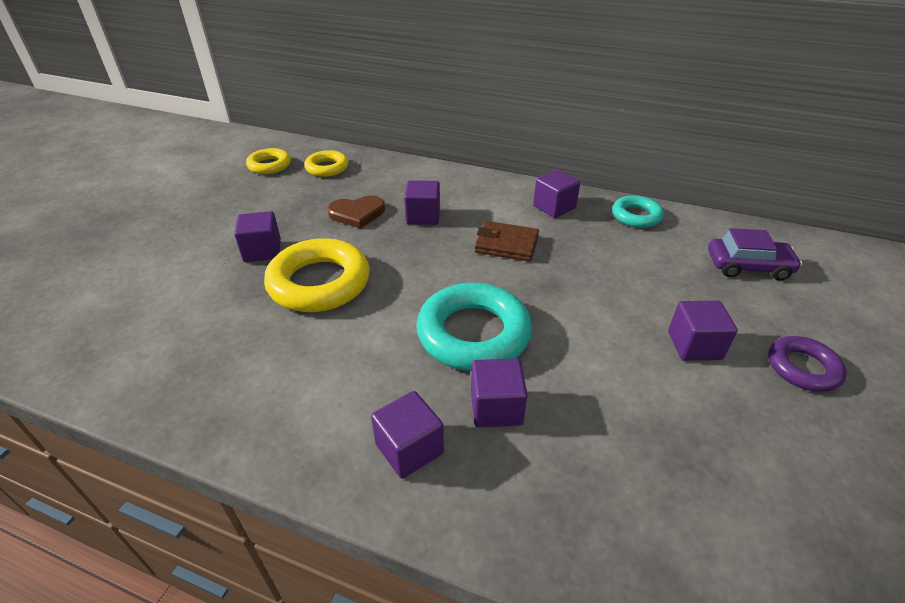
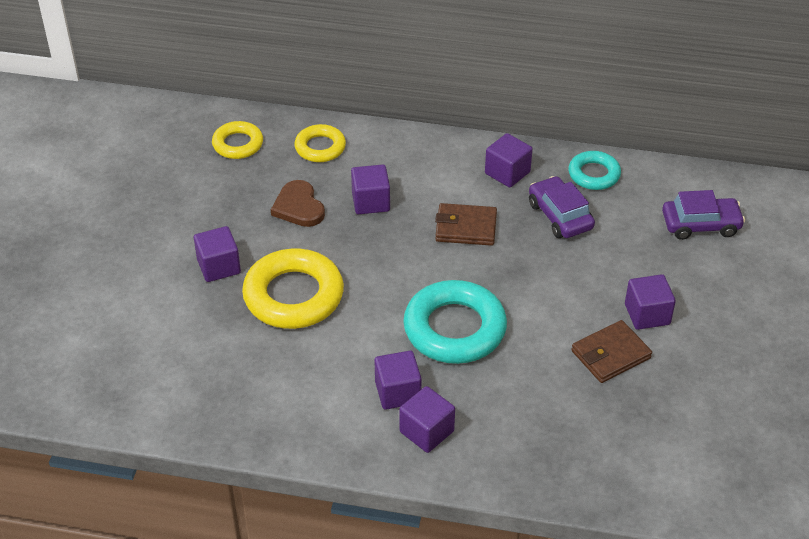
camera: 10 degrees left, 5 degrees up
(269, 165) = (167, 148): yellow ring -> yellow ring (320, 147)
(357, 213) = (298, 207): brown heart -> brown heart turned 90 degrees clockwise
(496, 408) = (487, 391): purple cube -> purple cube (398, 392)
(601, 244) = (560, 216): none -> purple car
(651, 385) = (610, 354): none -> brown wallet
(802, 368) = (734, 323): purple ring -> none

